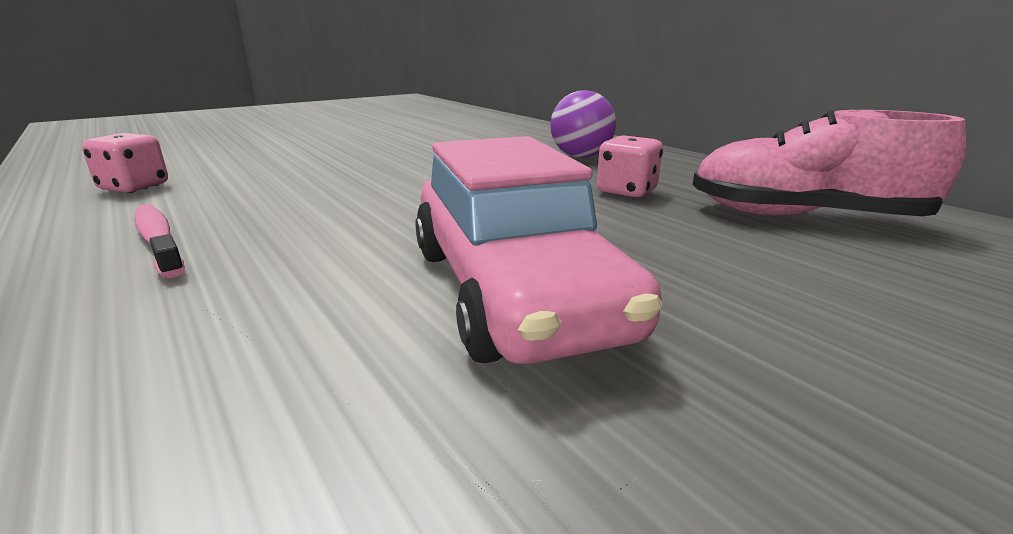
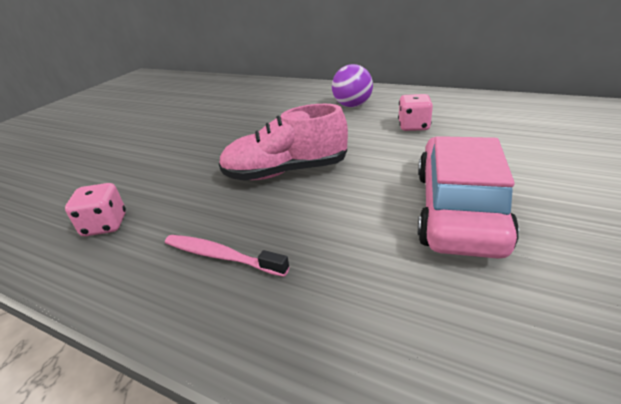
camera: 25 degrees left, 10 degrees up
(512, 290) = (458, 209): pink car -> pink car turned 120 degrees counterclockwise
(802, 217) = (505, 119): pink shoe -> pink shoe (285, 172)

